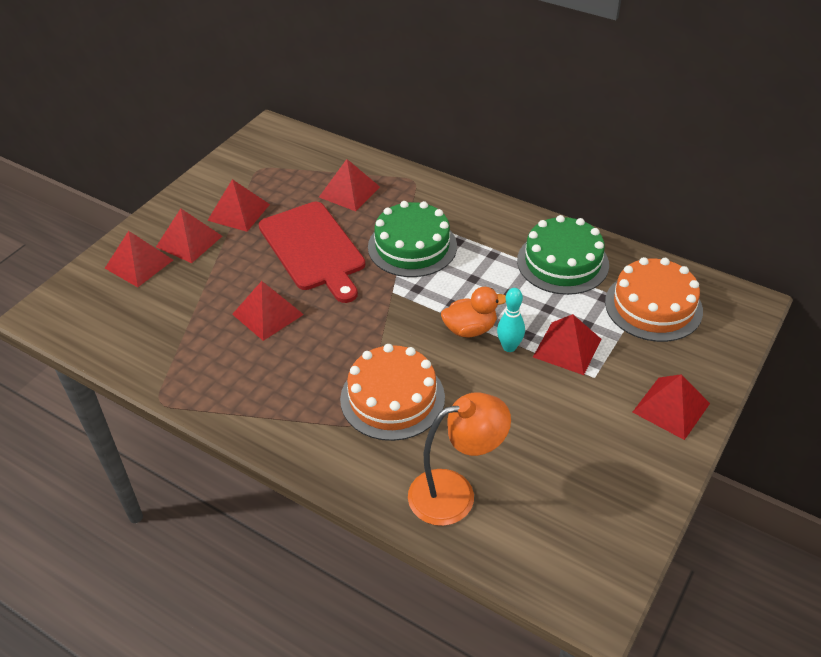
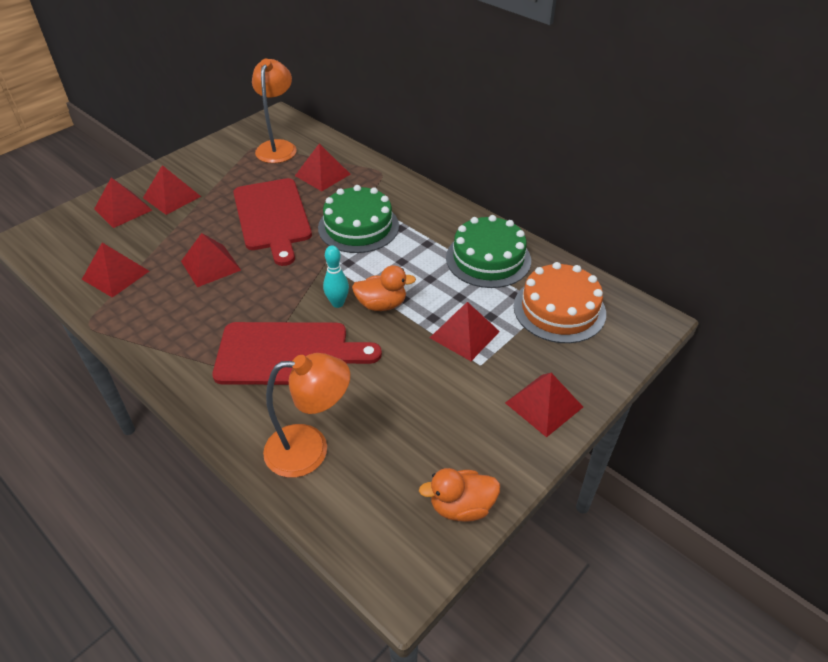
camera: 10 degrees right, 0 degrees up
(238, 212) = (223, 179): red pyramid -> red pyramid (115, 275)
(286, 165) = (278, 147): none -> orange lamp
(392, 398) = (288, 354): orange cake -> red cutting board
(509, 347) = (411, 325): turquoise bowling pin -> turquoise bowling pin (337, 303)
(626, 523) = (461, 506): none -> orange duck

